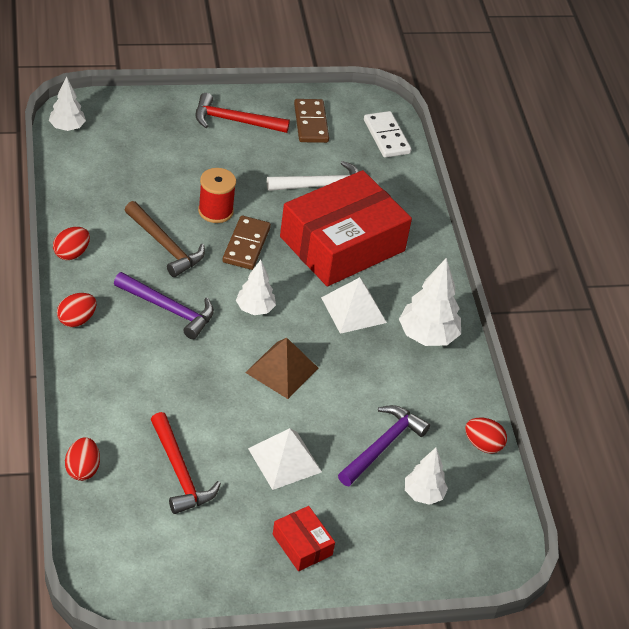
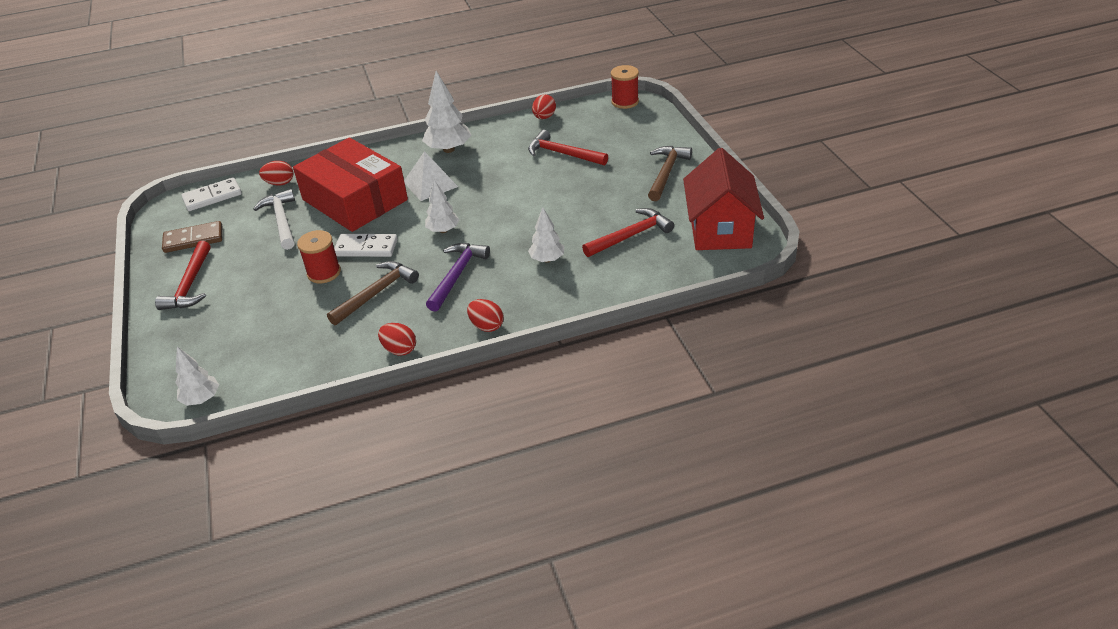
camera: 90 degrees left, 5 degrees down
(82, 469) = (652, 284): red egg -> red egg (280, 183)
(156, 564) = (720, 230): none -> red house
(246, 245) = (366, 248): brown domino -> white domino
(282, 370) = (506, 207): brown pyramid -> none
(284, 460) = (595, 191): white pyramid -> none
(302, 545) = (666, 173): red box -> brown hammer
(383, 446) = (563, 154): purple hammer -> red hammer
(423, 494) = (598, 133): white tree -> white tree (547, 259)
(504, 546) = (625, 102): none -> red spool

